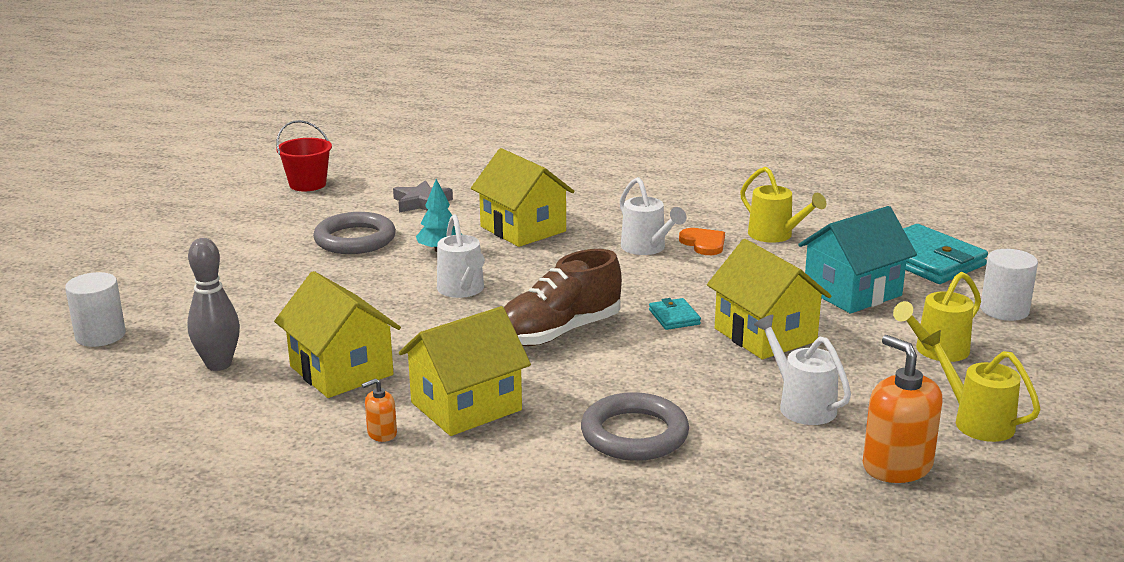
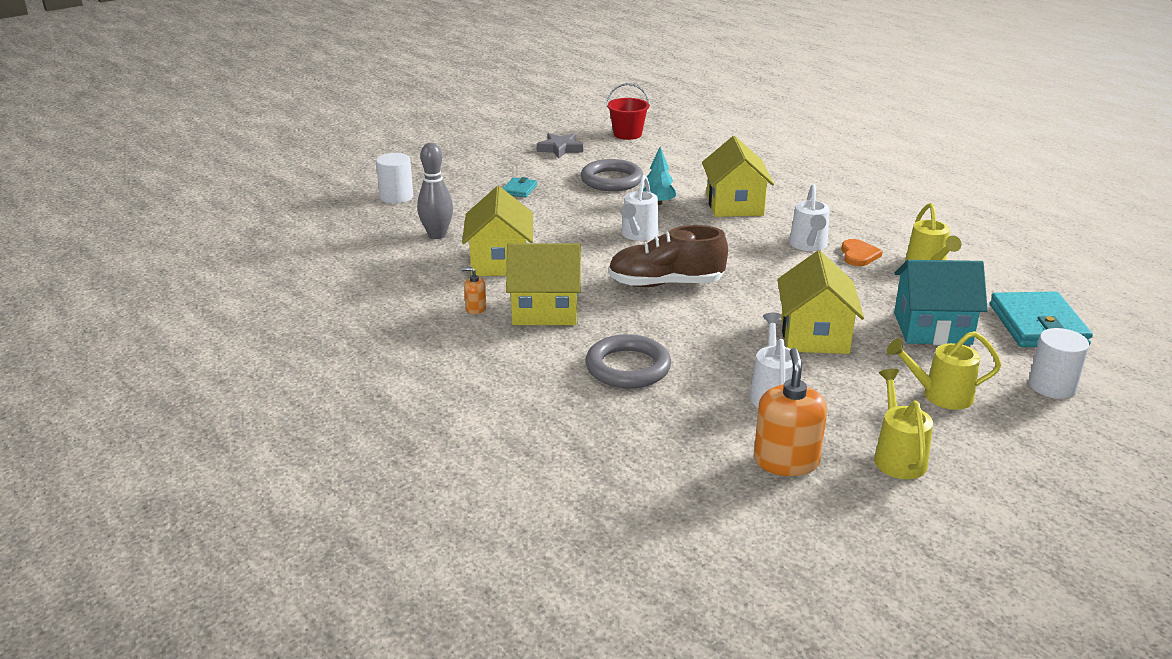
camera: 35 degrees right, 5 degrees up
(421, 202) = (687, 167): grey star -> grey star (560, 149)
(674, 317) = (762, 300): turquoise wallet -> turquoise wallet (519, 190)

